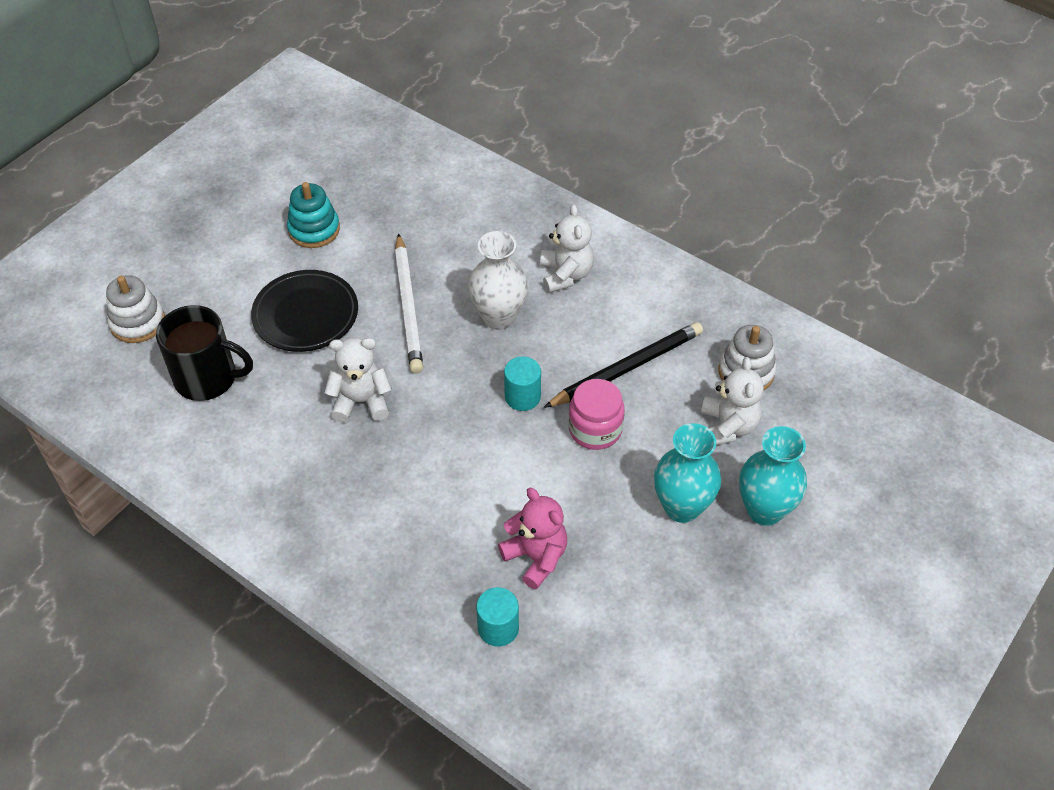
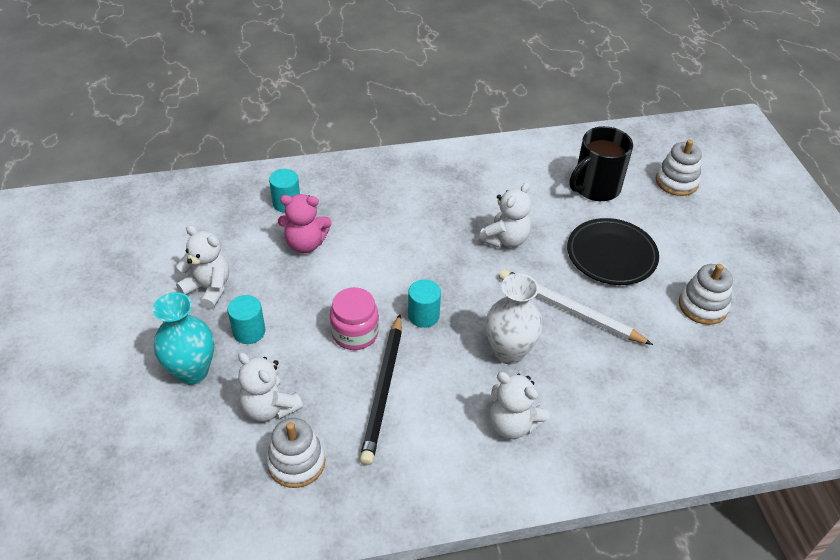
camera: 130 degrees right, 5 degrees down
(314, 230) = (703, 306): turquoise stacking toy -> white stacking toy
(677, 586) = (209, 288): none -> white teddy bear
(682, 507) = (249, 331): turquoise vase -> turquoise cylinder

